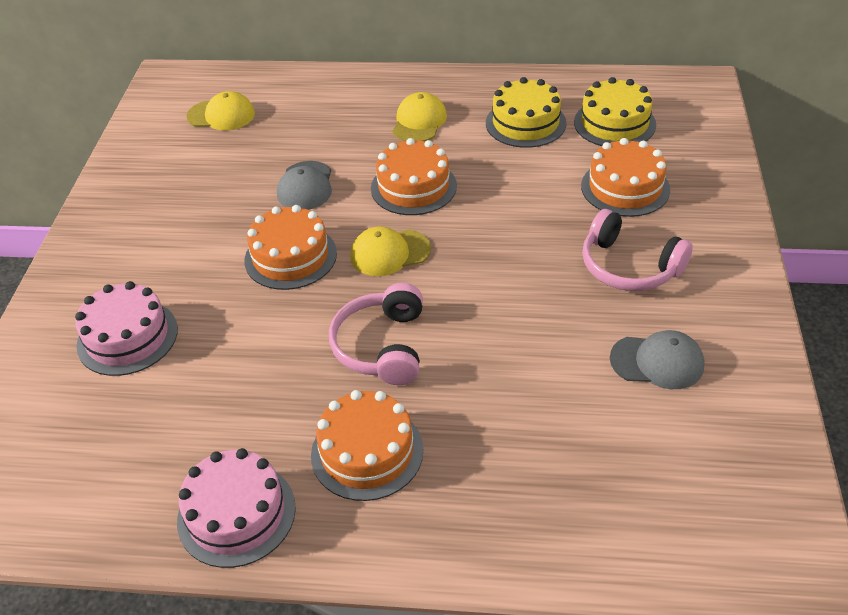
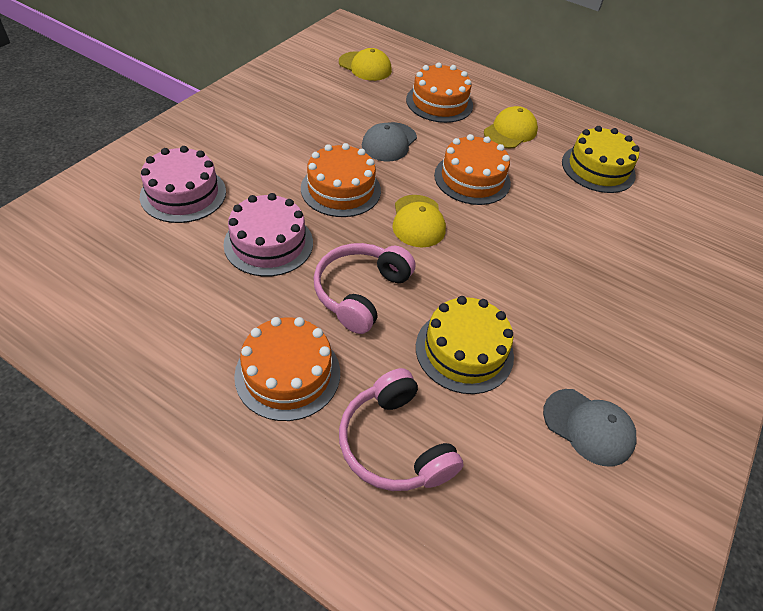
camera: 20 degrees right, 5 degrees up
(236, 514) = (155, 370): pink cake -> pink cake (268, 243)
(390, 253) = (418, 221): yellow cap -> yellow cap turned 105 degrees counterclockwise
(614, 123) = (677, 201): yellow cake -> yellow cake (464, 351)
(625, 188) = (653, 258): orange cake -> orange cake (439, 102)
(629, 267) = (614, 328): pink headphones -> pink headphones (394, 444)

